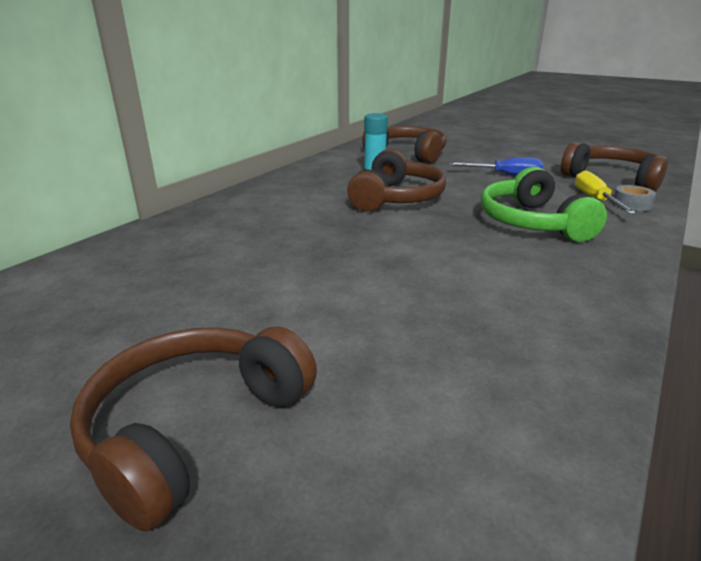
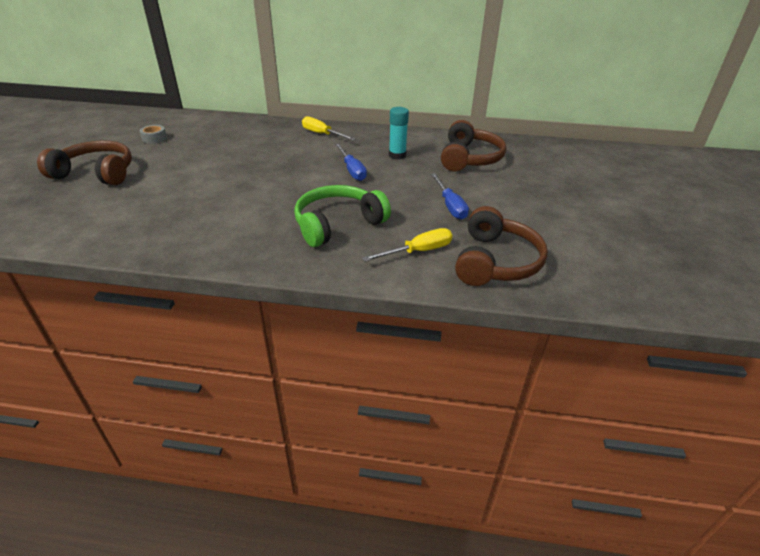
camera: 65 degrees right, 10 degrees up
(269, 197) = (322, 134): none -> yellow screwdriver
(396, 198) = (352, 170): brown headphones -> blue screwdriver
(631, 205) = (418, 270): grey tape -> grey tape (154, 138)

